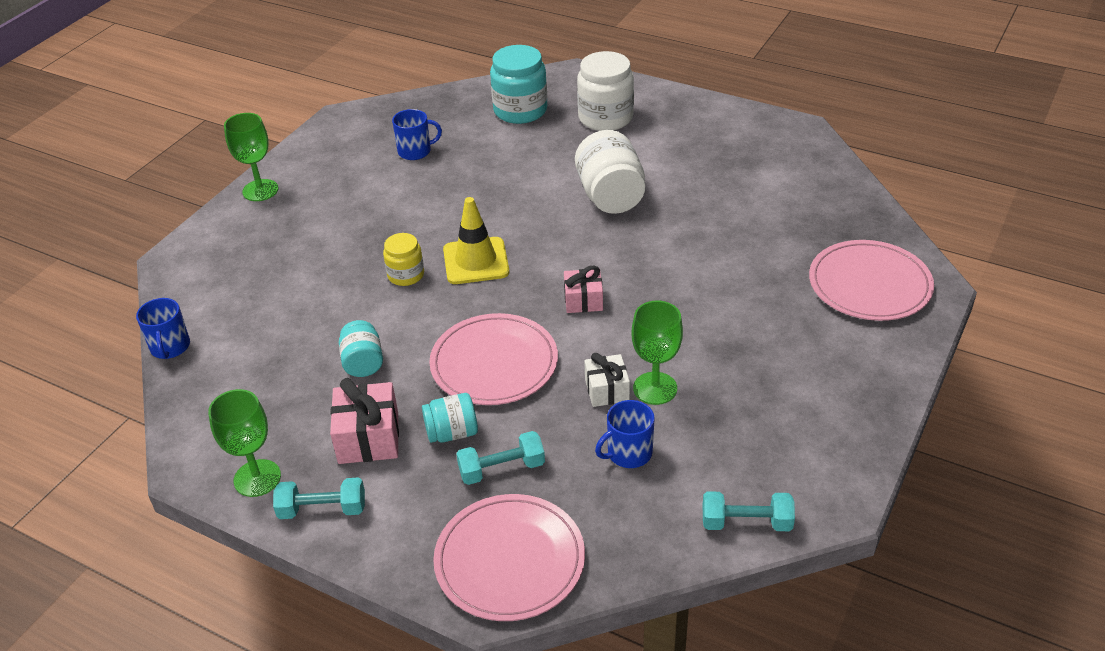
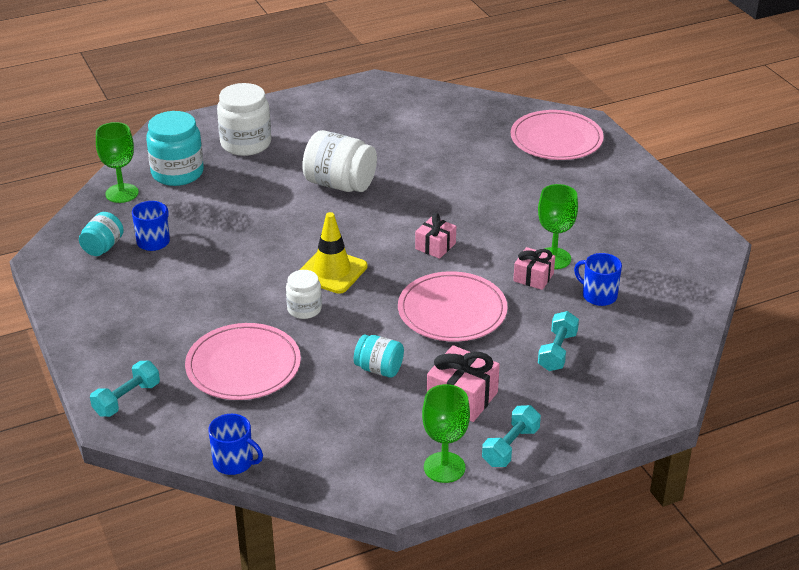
camera: 55 degrees left, 5 degrees down
(260, 190) = (85, 338): green goblet -> green goblet (122, 193)
(406, 275) = (304, 309): yellow jar -> white jar
(452, 433) = (499, 358): turquoise jar -> turquoise jar (103, 247)
(510, 560) = (640, 383): pink plate -> pink plate (243, 366)
(607, 390) = (533, 277): white gift -> pink gift
(628, 453) = (598, 295): blue mug -> blue mug turned 120 degrees clockwise
(746, 522) = (699, 280): turquoise dumbbell -> turquoise dumbbell (127, 399)

